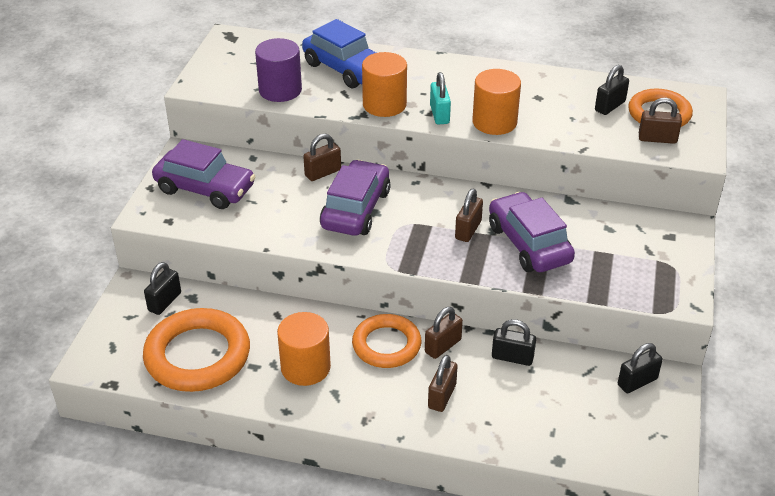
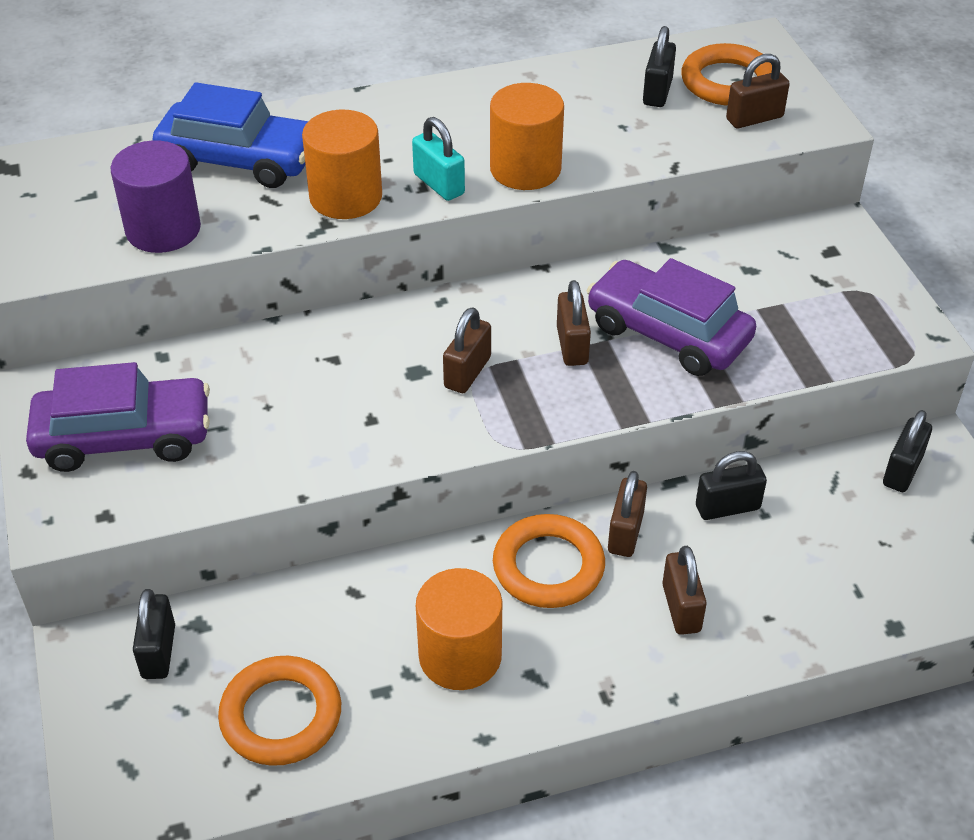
camera: 30 degrees left, 5 degrees up
(197, 355) = (281, 715): orange ring -> orange ring, size x0.66
(323, 173) = (293, 339): brown padlock -> brown padlock (467, 372)
(356, 209) = (388, 378): purple car -> none

